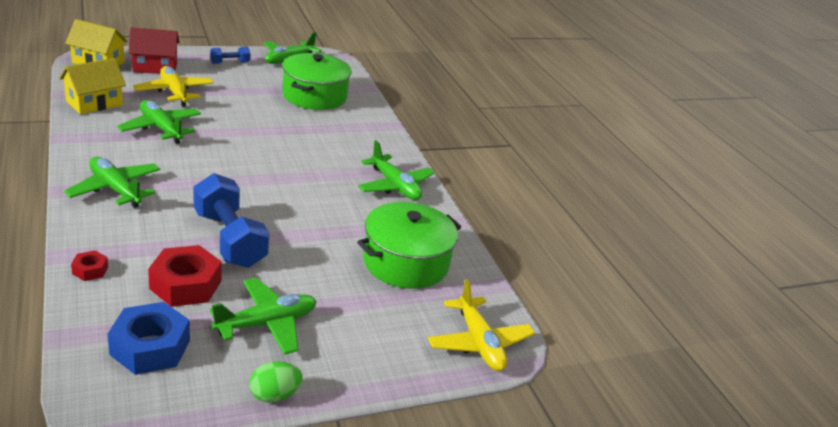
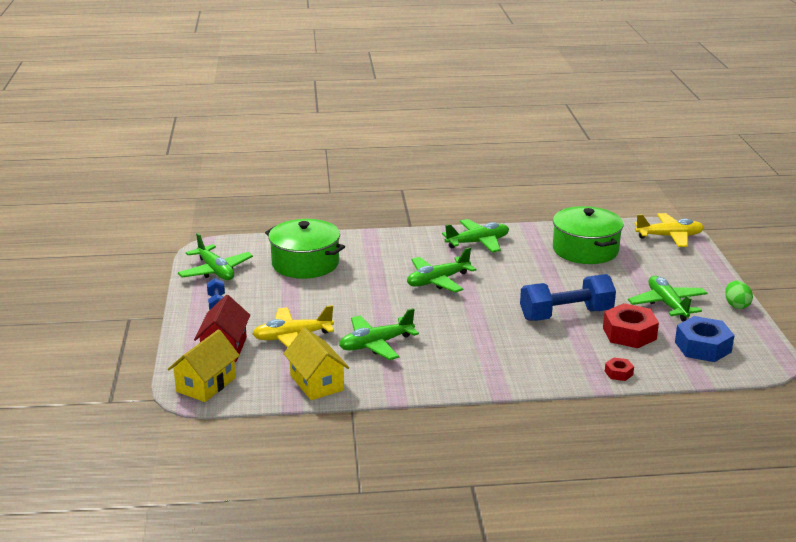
camera: 70 degrees left, 5 degrees down
(115, 189) = (495, 366): green plane -> green plane (437, 281)

